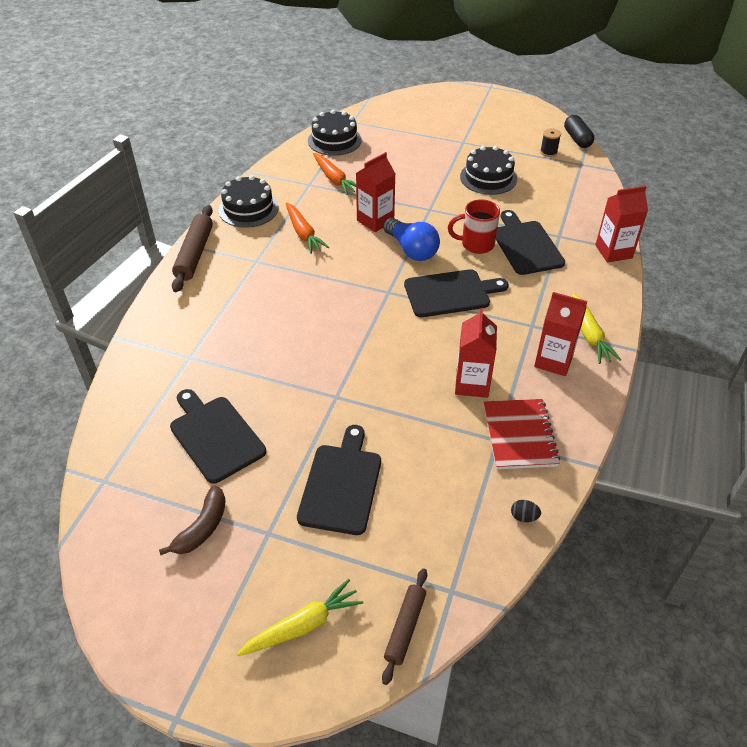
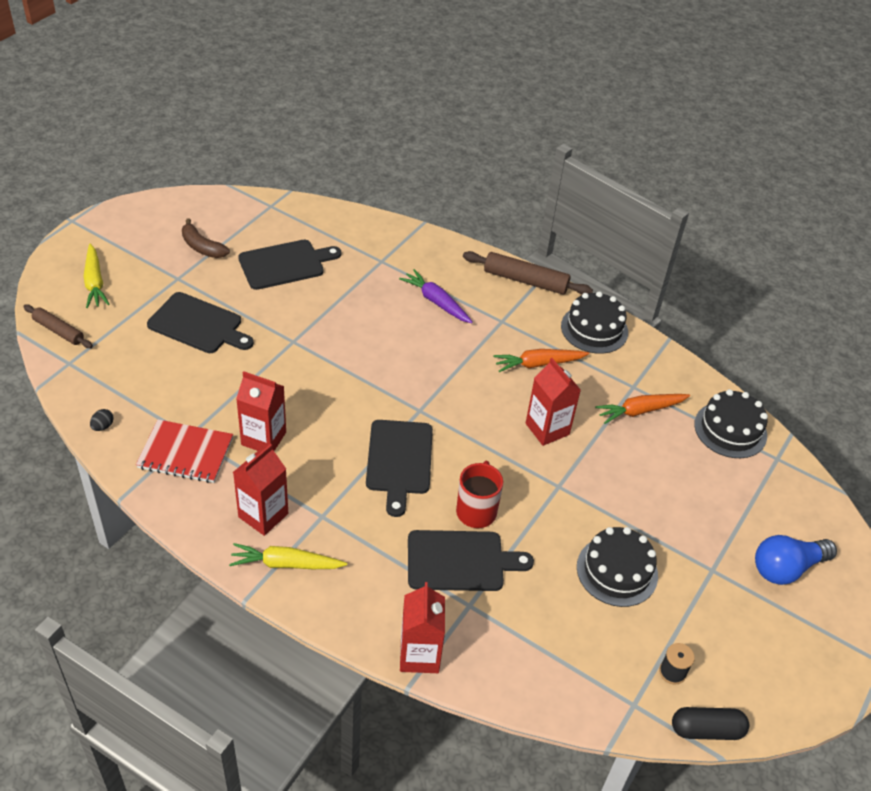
camera: 100 degrees right, 0 degrees up
(243, 306) = (436, 302): none -> purple carrot
(411, 250) = (484, 447): blue light bulb -> blue light bulb (786, 568)

